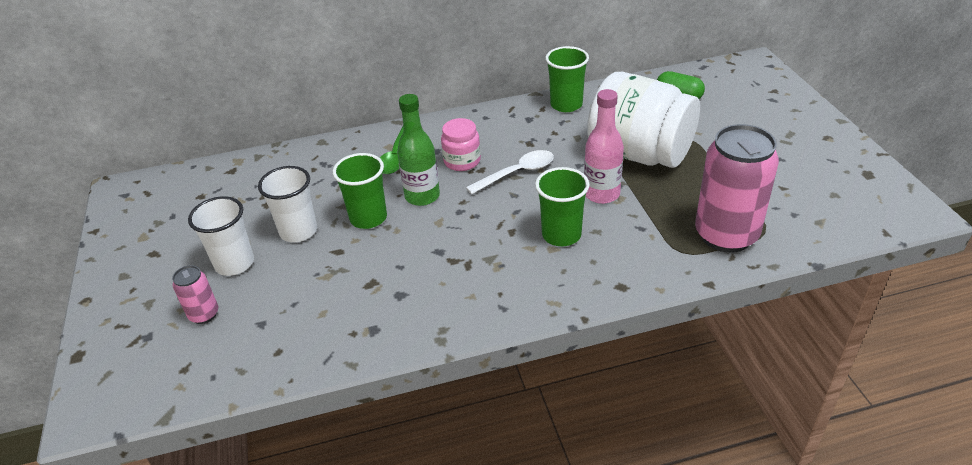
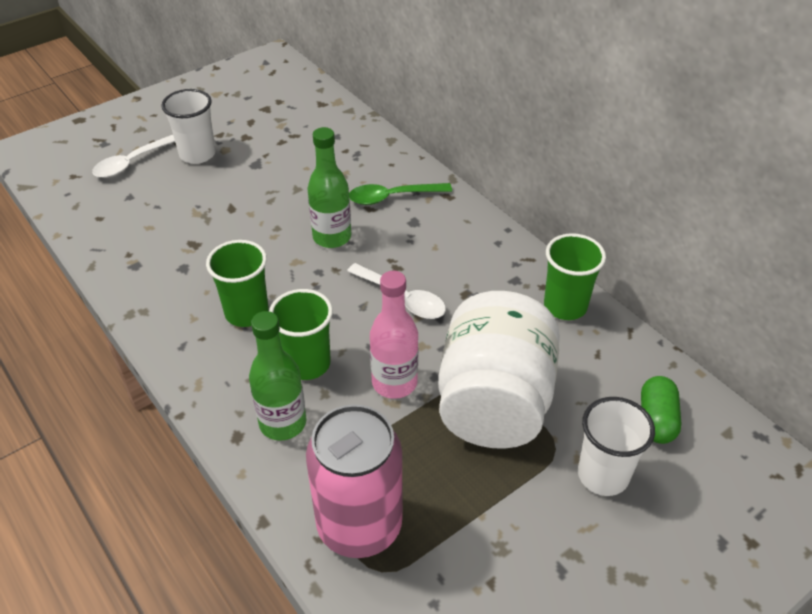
camera: 65 degrees right, 5 degrees up
(204, 314) = (133, 162): pink can -> white spoon
(298, 231) = (250, 174): white cup -> white cup (603, 475)
(368, 218) = (284, 211): green cup -> green cup (247, 312)
(462, 161) = (404, 248): pink jar -> none
(617, 258) = (283, 423): none -> green bottle

